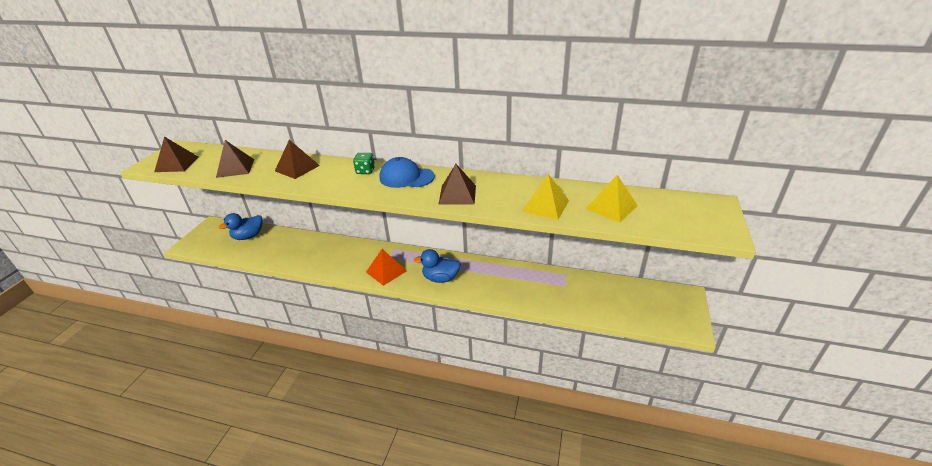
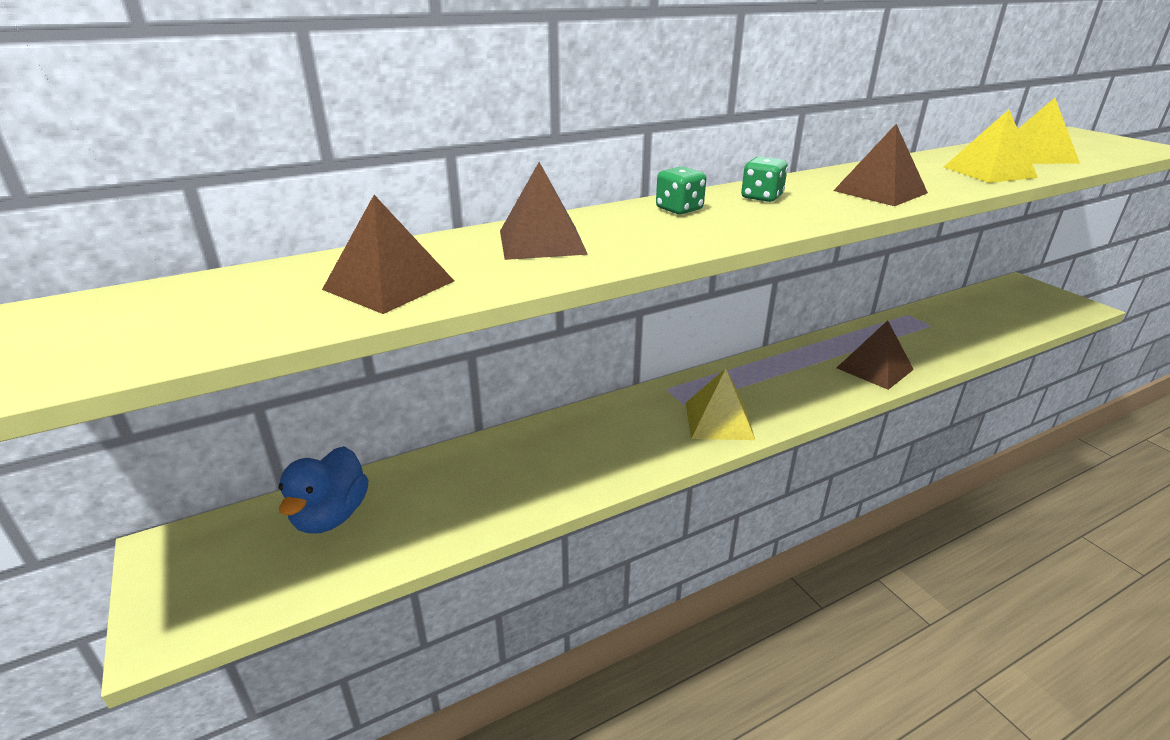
camera: 45 degrees left, 5 degrees down
(177, 164) = (163, 336): brown pyramid -> brown pyramid (874, 368)
(386, 271) = (718, 420): orange pyramid -> yellow pyramid
(406, 177) = (761, 197): blue cap -> green dice
(440, 278) = (804, 388): blue duck -> none

